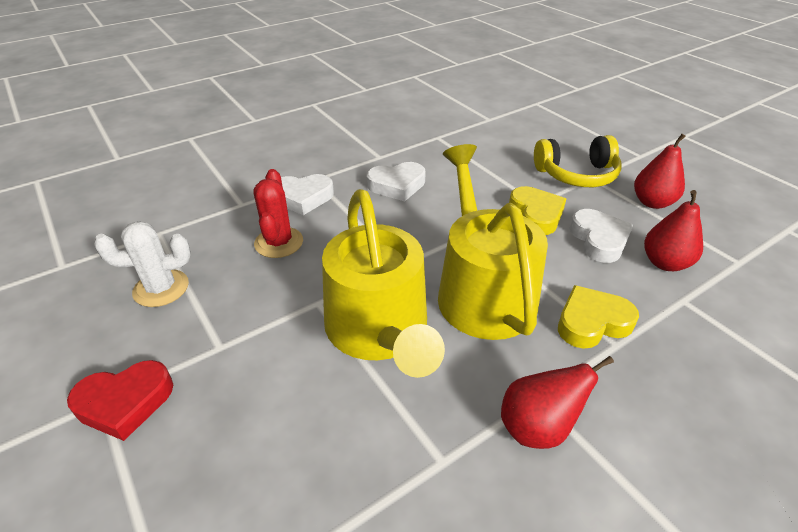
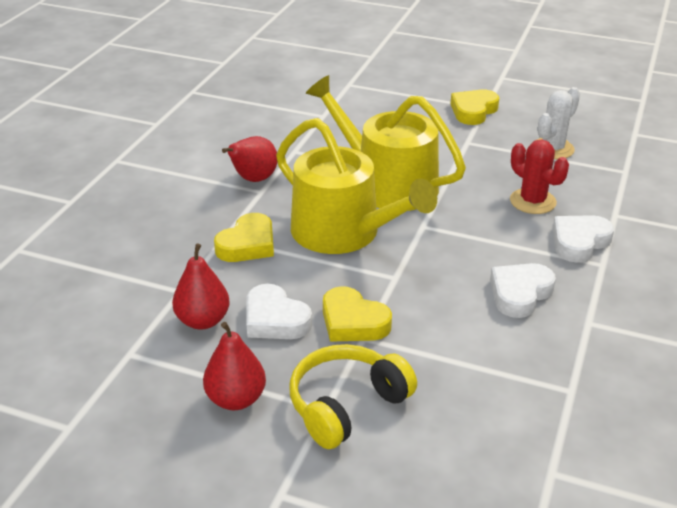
camera: 145 degrees right, 5 degrees down
(125, 402) = (473, 111): red heart -> yellow heart

